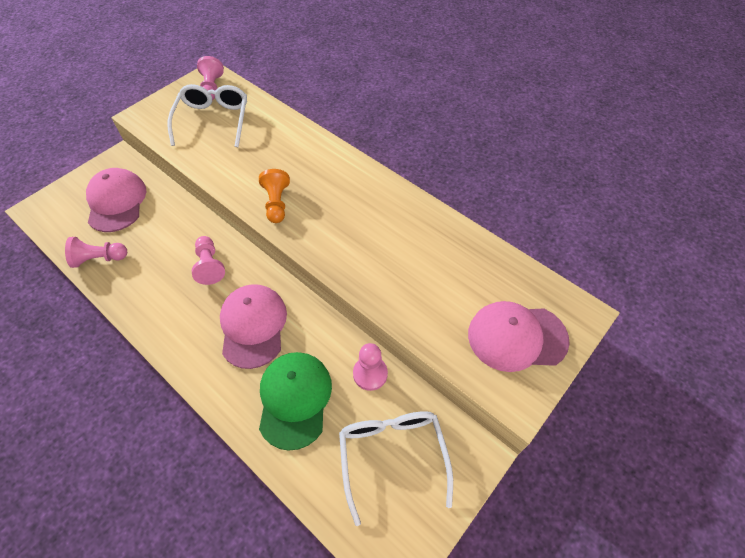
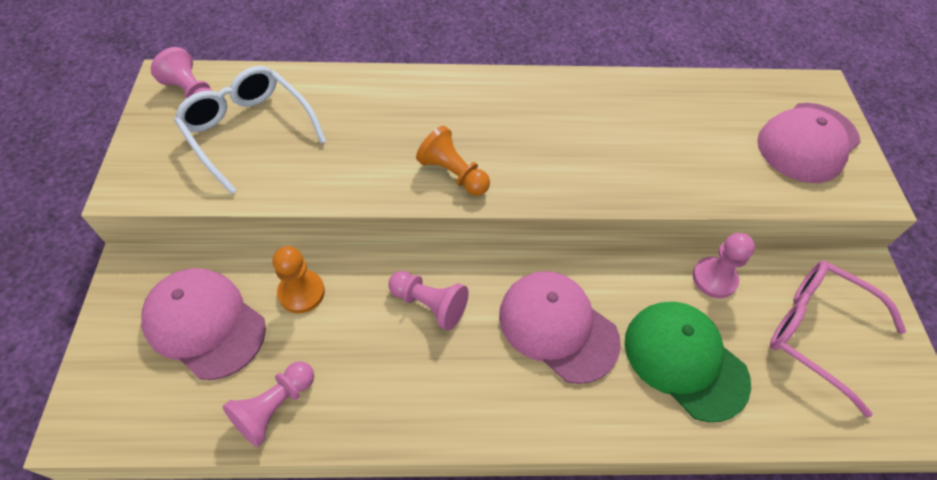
camera: 45 degrees left, 0 degrees up
(166, 217) = (301, 292): none -> orange pawn
(392, 456) = (817, 332): white glasses -> pink glasses

